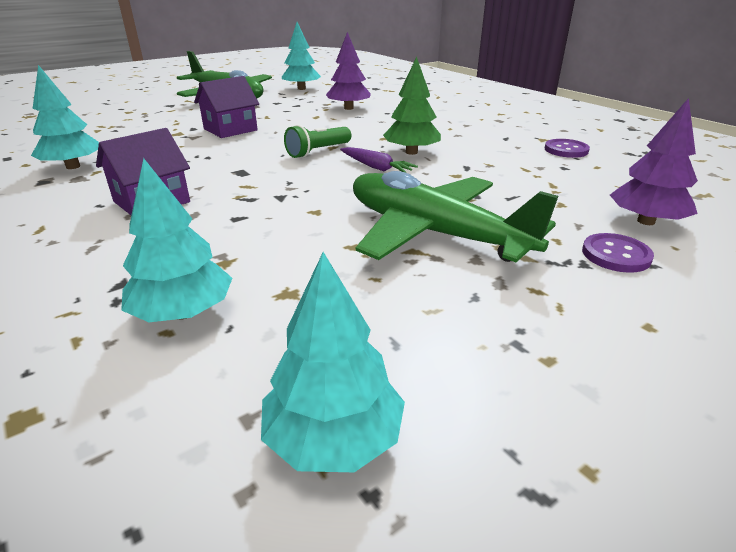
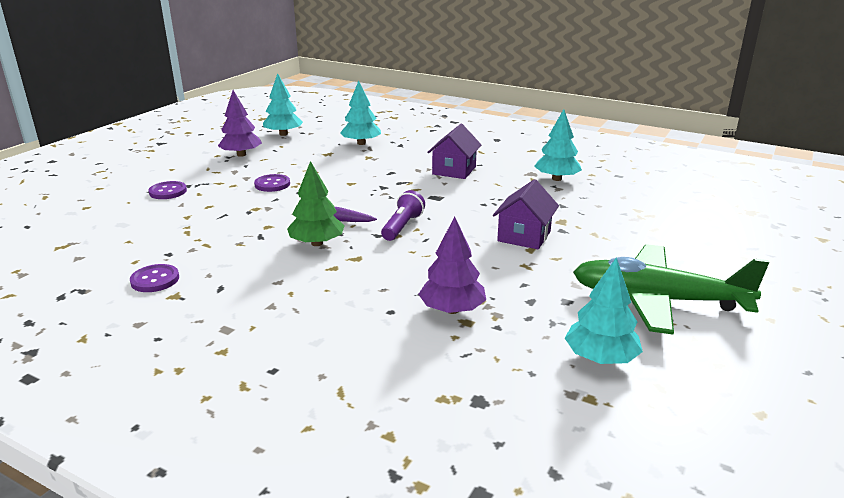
camera: 155 degrees right, 5 degrees down
(318, 151) = (402, 226): green flashlight -> purple flashlight
(433, 233) = (272, 184): green plane -> purple button
(646, 221) = (133, 214): purple tree -> purple tree (241, 155)

